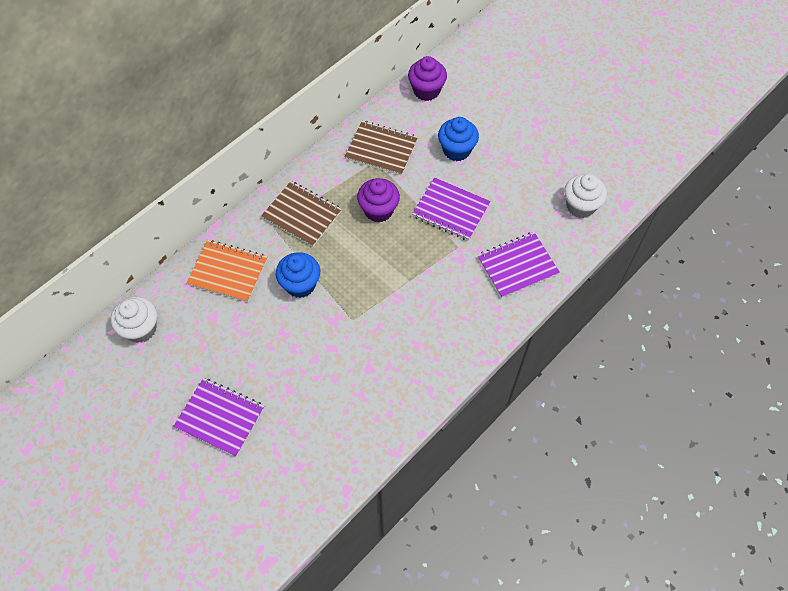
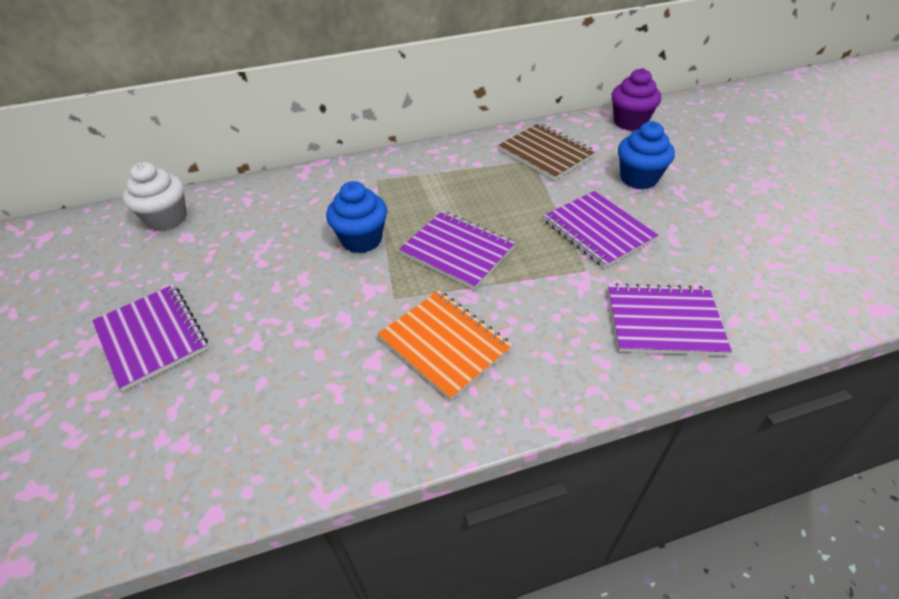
camera: 30 degrees right, 15 degrees down
(228, 272) = (296, 202): orange notebook -> orange notebook (444, 345)
(302, 215) = (415, 180): brown notebook -> none
(370, 266) = (457, 251): none -> purple notebook
(378, 210) = (505, 203): purple cupcake -> none
(580, 206) = (798, 285): white cupcake -> none

